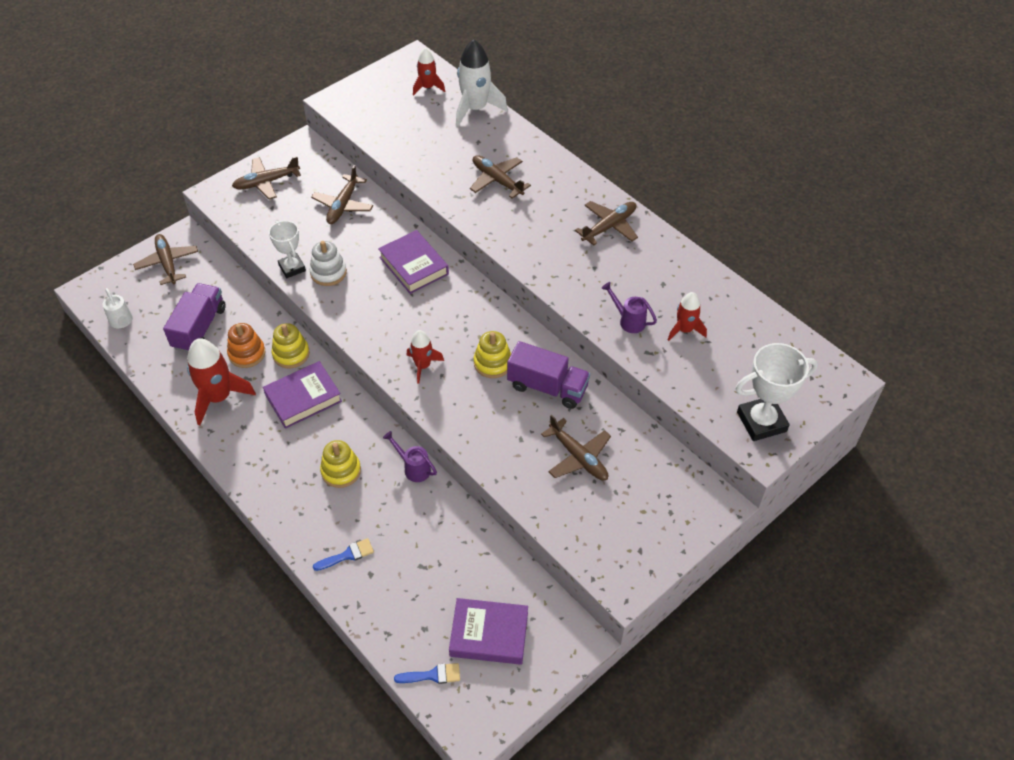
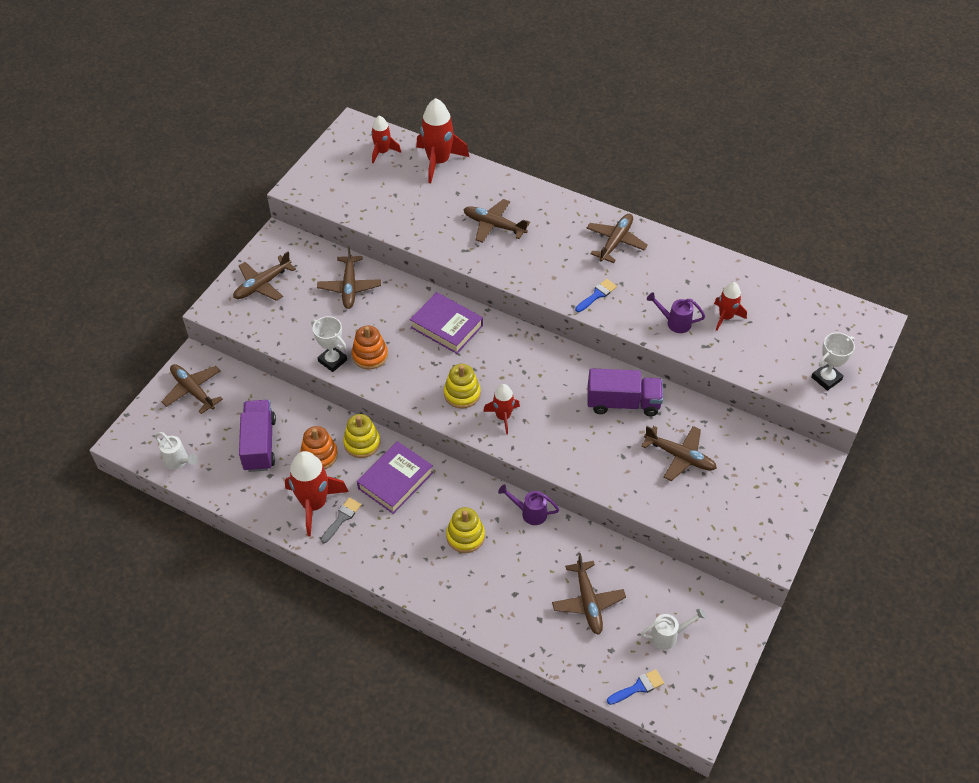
camera: 20 degrees left, 0 degrees up
(237, 418) = (342, 518): none -> grey brush
(328, 273) = (370, 355): white stacking toy -> orange stacking toy
(347, 555) = (510, 609): blue brush -> blue brush (597, 295)
(426, 573) = (588, 601): none -> brown plane
(475, 109) = (438, 161): white rocket -> red rocket
(489, 634) = (668, 636): purple book -> white watering can
(493, 363) = (564, 395): yellow stacking toy -> yellow stacking toy (462, 394)
(761, 422) = (826, 378): white trophy -> white trophy, size x0.65

